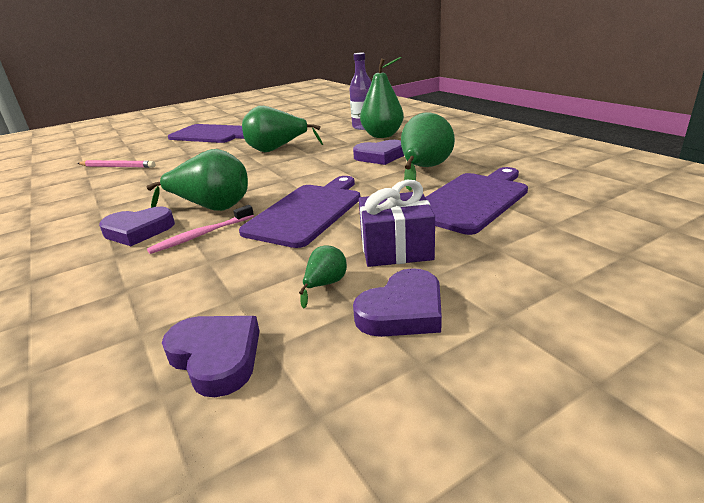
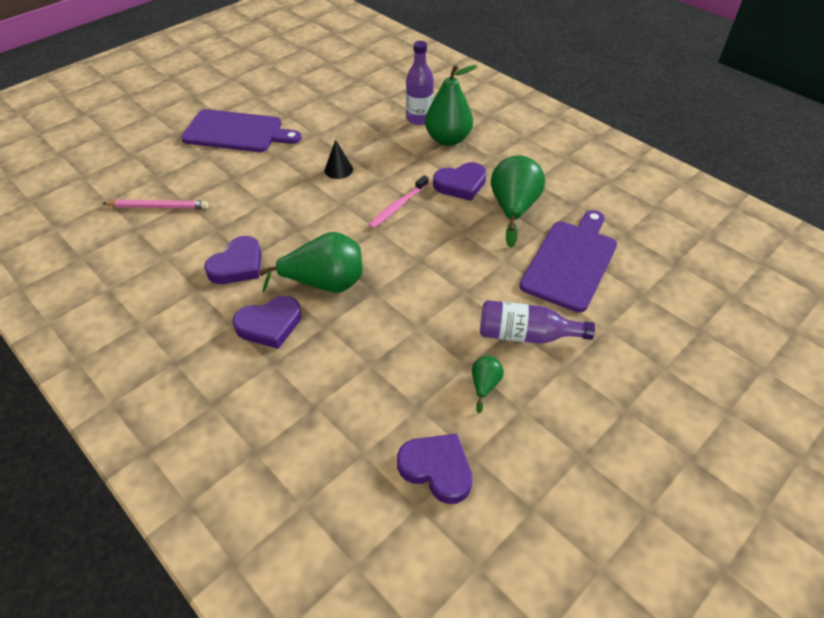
camera: 15 degrees left, 20 degrees up
(201, 235) = (340, 327): pink toothbrush -> pink toothbrush (398, 206)
(277, 150) = (338, 169): green pear -> black cone
(307, 212) = (426, 286): purple cutting board -> none
(396, 248) = (525, 335): purple gift -> purple bottle
(403, 311) = (554, 408): purple heart -> purple heart (237, 265)

